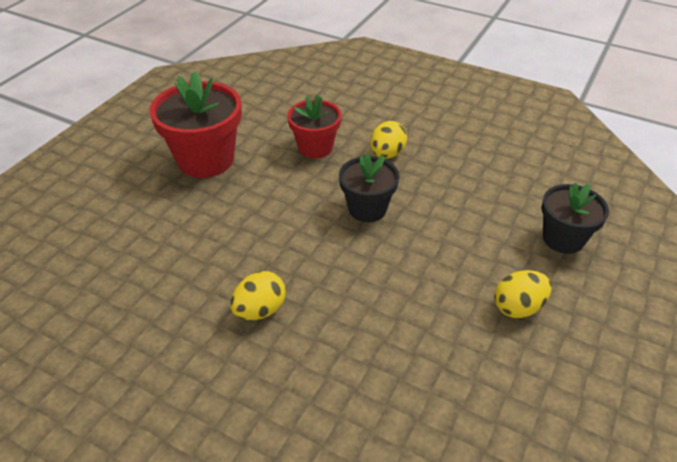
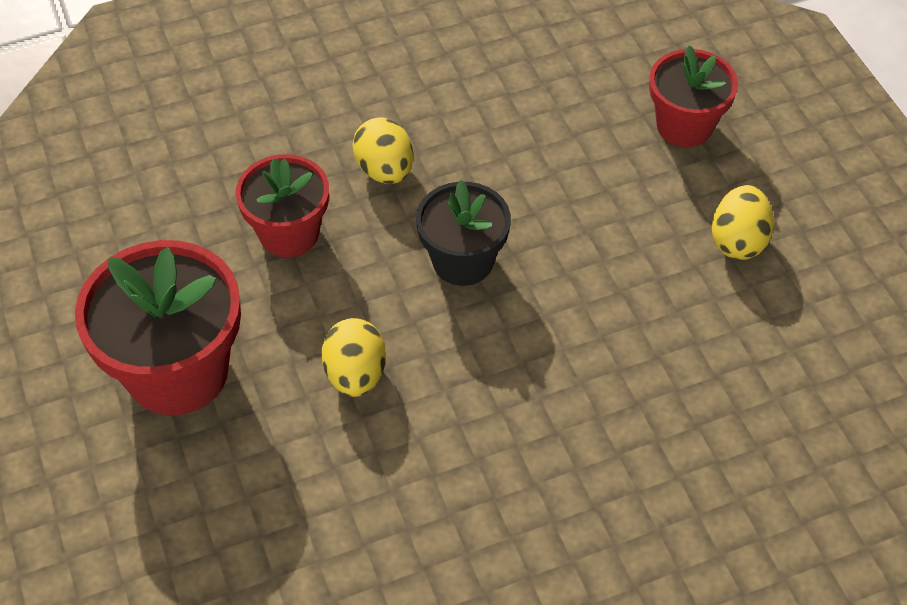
camera: 50 degrees left, 10 degrees up
(260, 310) = (527, 480): yellow egg -> yellow egg (355, 374)
(563, 239) = (684, 126): black flower pot -> red flower pot

